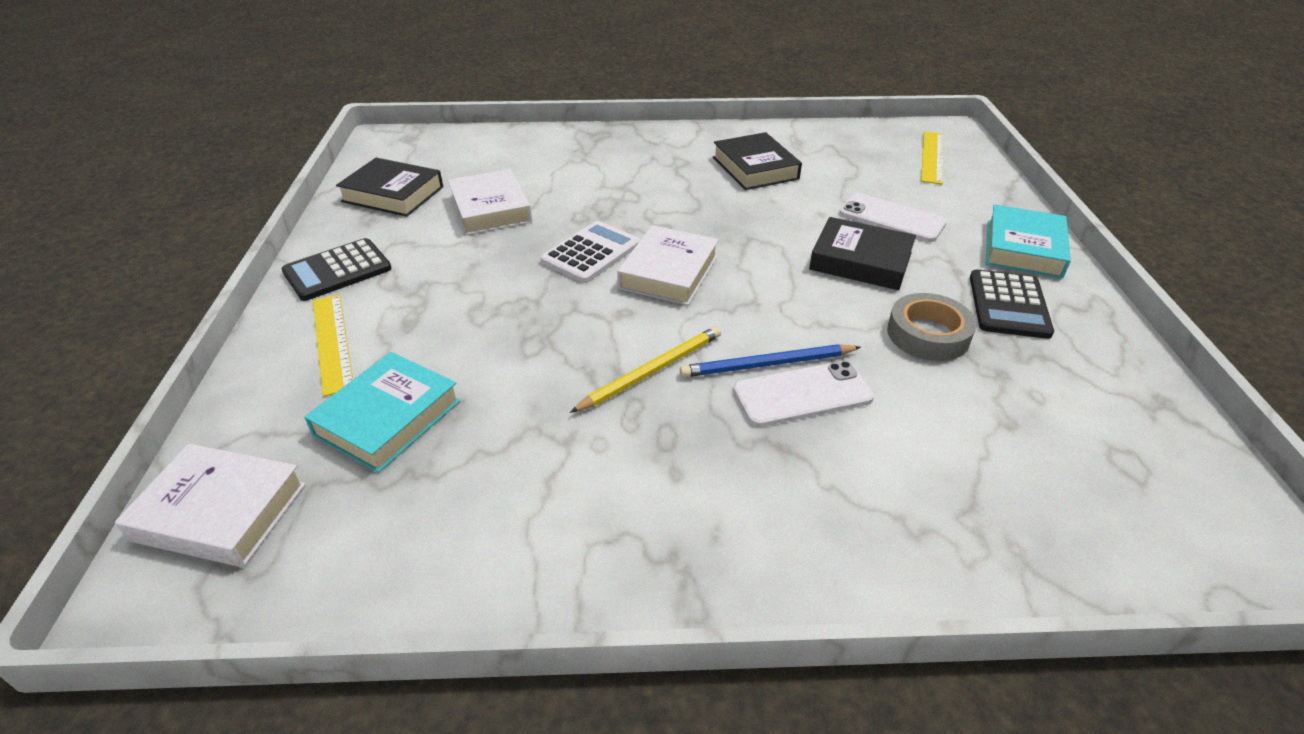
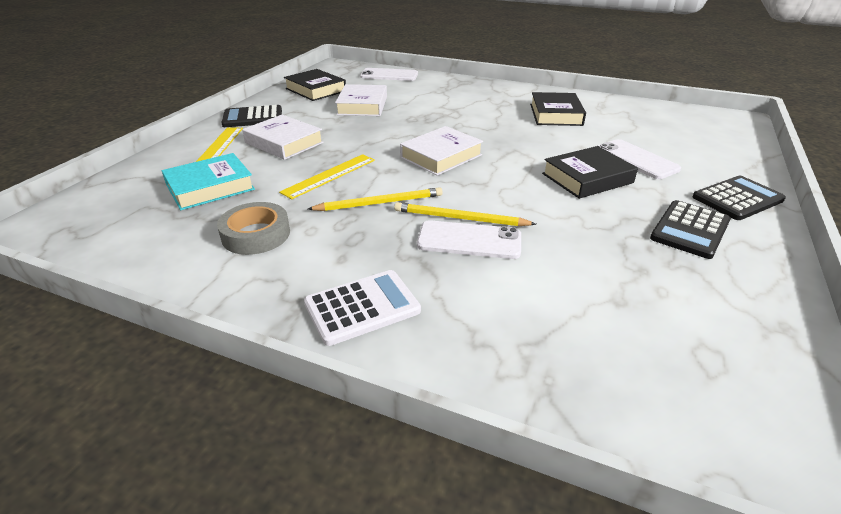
camera: 25 degrees right, 5 degrees down
(220, 512) = (93, 205): white book -> white book (284, 143)
(483, 143) = (389, 75): none -> white phone
(591, 253) = (401, 137): white calculator -> white calculator (362, 307)
(767, 364) = (460, 218): blue pencil -> yellow pencil
(860, 261) = (587, 178): black book -> black book turned 75 degrees counterclockwise
(928, 334) = (601, 231): grey tape -> grey tape (256, 235)
(932, 157) = (706, 131): yellow ruler -> yellow ruler (329, 176)
(1023, 248) = (737, 199): turquoise book -> black calculator

